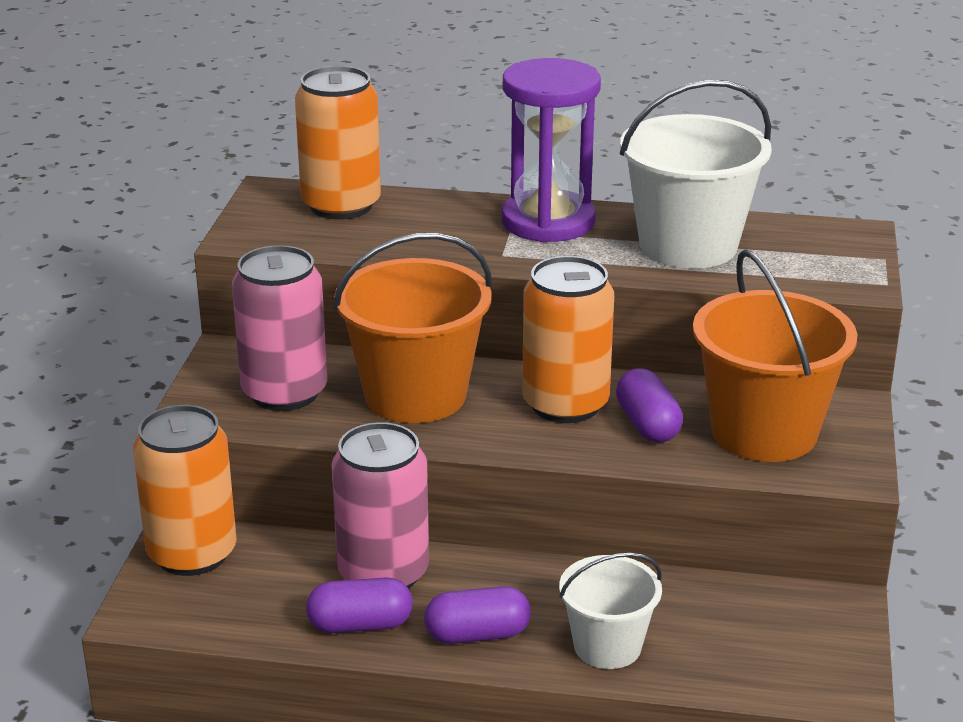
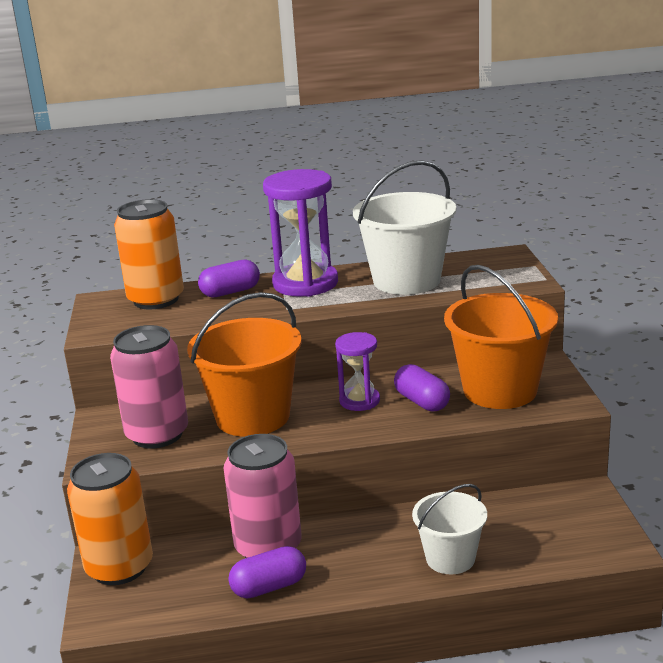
camera: 15 degrees left, 5 degrees down
(477, 634) = (356, 573): purple capsule -> purple capsule (230, 292)
(565, 404) = (359, 401): orange can -> purple hourglass

